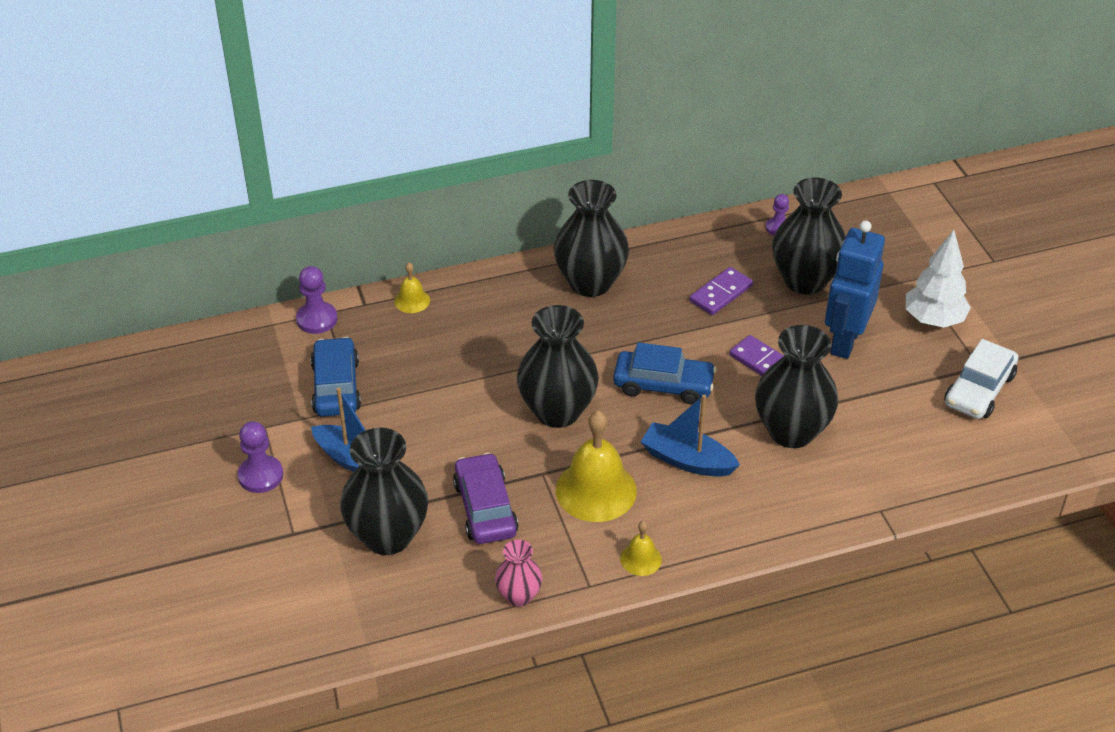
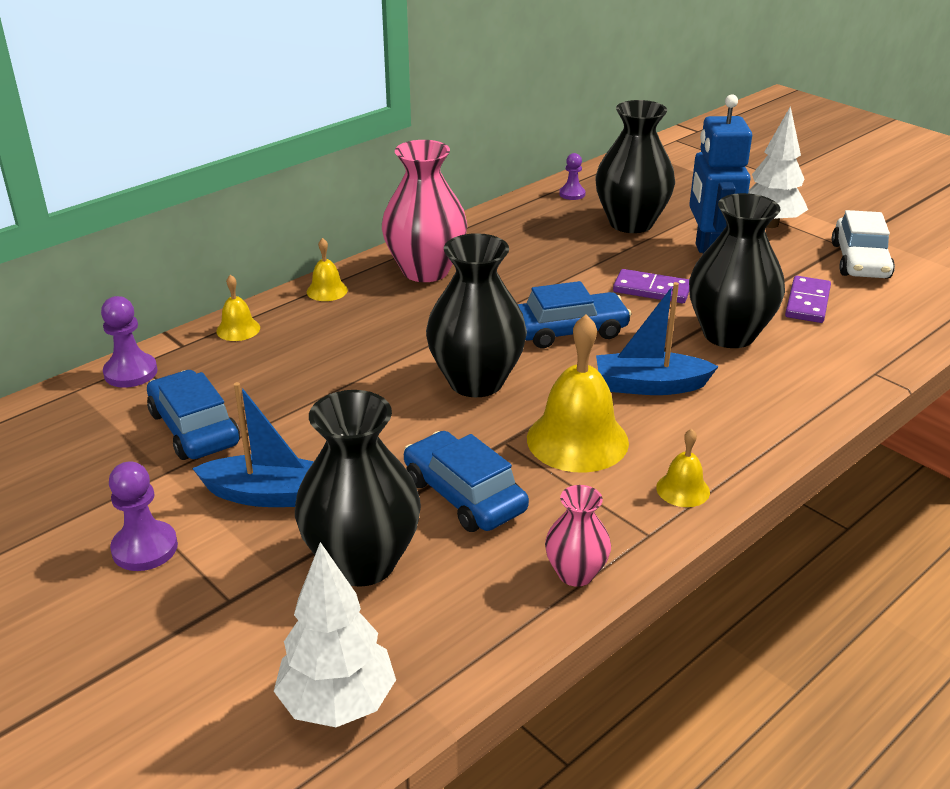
camera: 25 degrees left, 10 degrees down
(319, 627) = (338, 704): none -> white tree
(485, 508) = (464, 495): purple car -> blue car
(499, 280) = (327, 290): none -> yellow bell
(590, 283) = (425, 271): black vase -> pink vase
(721, 294) = (562, 249): purple domino -> purple domino (807, 303)

